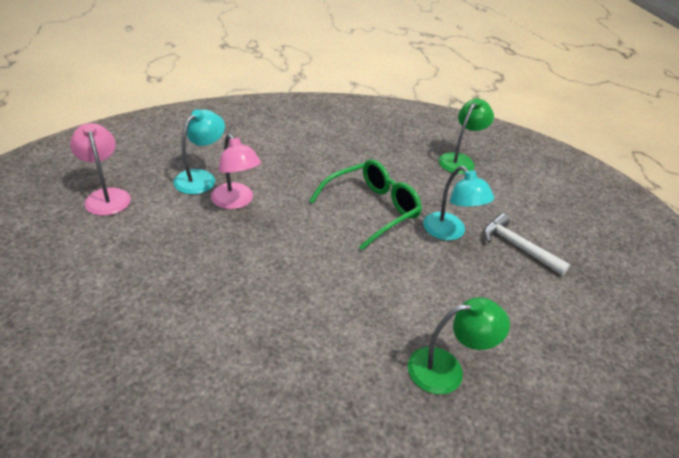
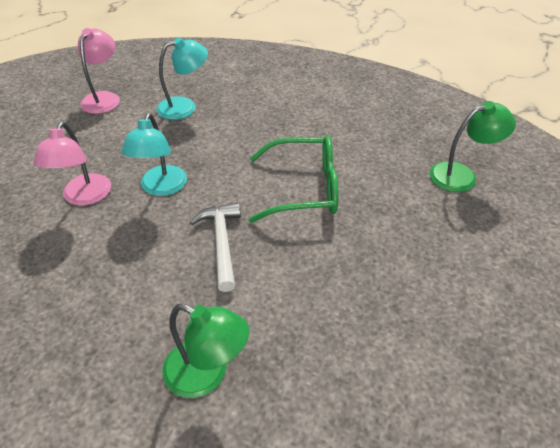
camera: 40 degrees right, 5 degrees up
(236, 202) = (190, 136): pink lamp -> pink lamp (84, 197)
(449, 232) = (362, 245): turquoise lamp -> turquoise lamp (161, 188)
(517, 246) = (428, 295): white hammer -> white hammer (221, 243)

